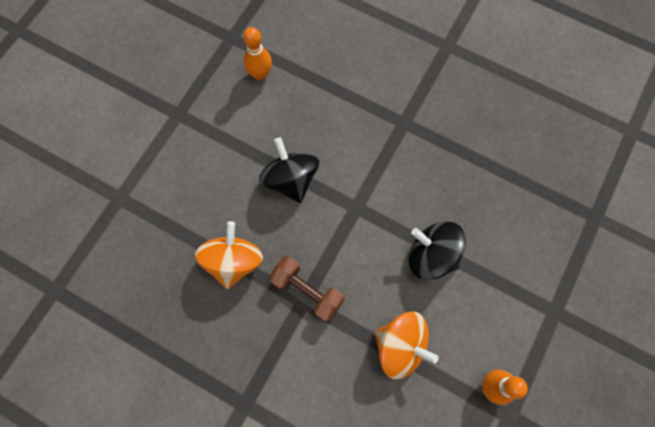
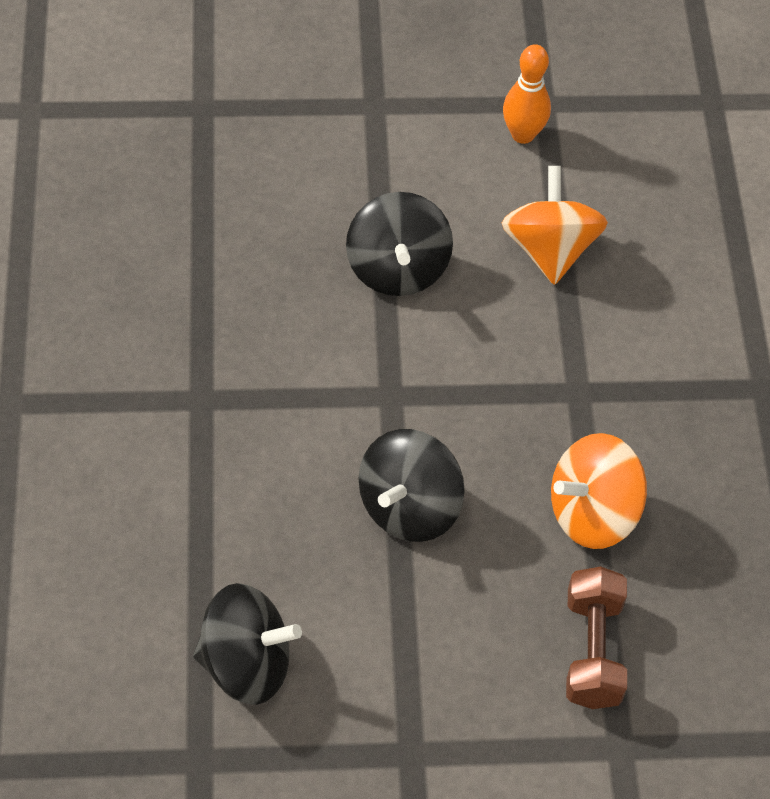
camera: 125 degrees left, 15 degrees down
(260, 74) = (246, 663): orange bowling pin -> black spinning top
(307, 291) = (562, 393): brown dumbbell -> brown dumbbell (592, 650)

